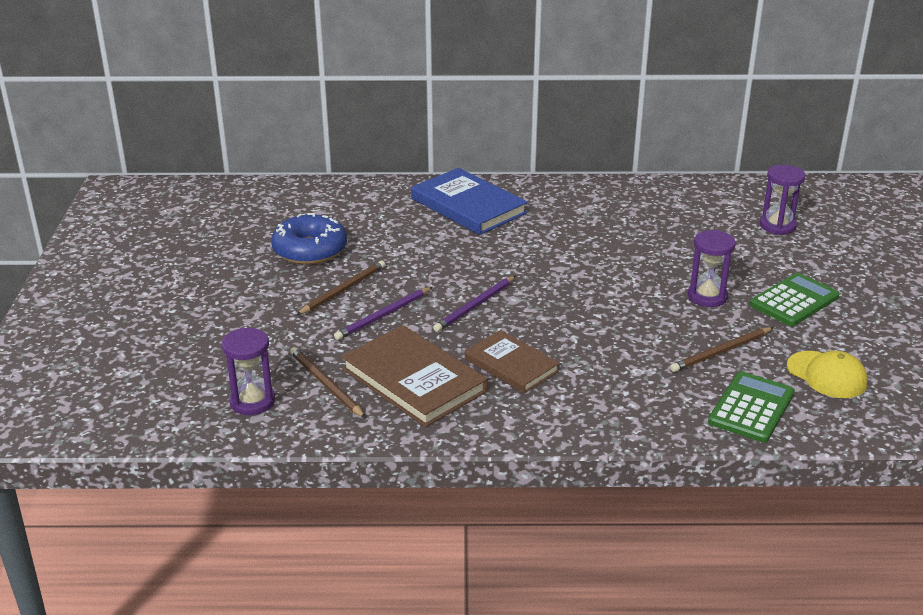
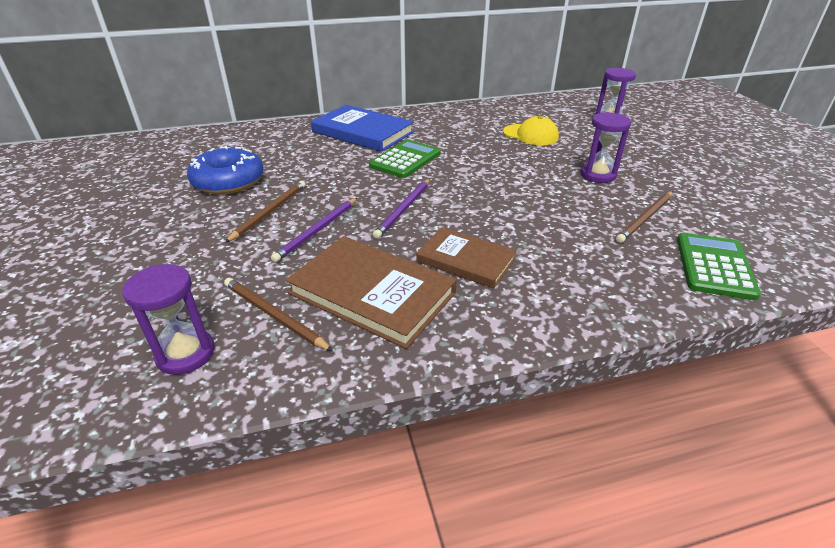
camera: 15 degrees left, 5 degrees up
(794, 301) = (666, 169): green calculator -> green calculator (405, 160)
(827, 375) = (747, 225): yellow cap -> yellow cap (530, 135)

